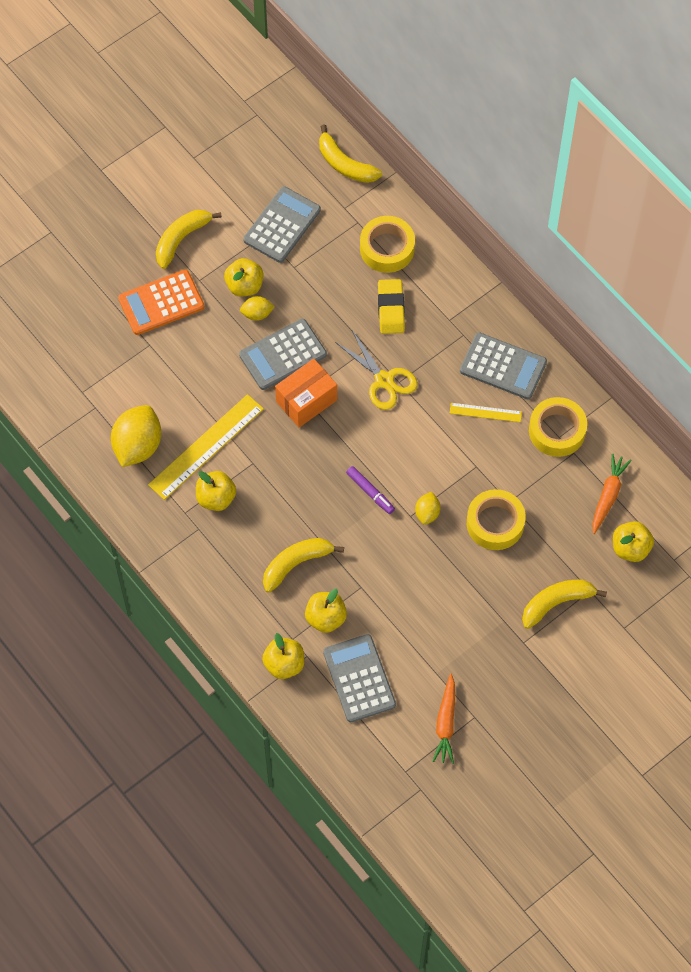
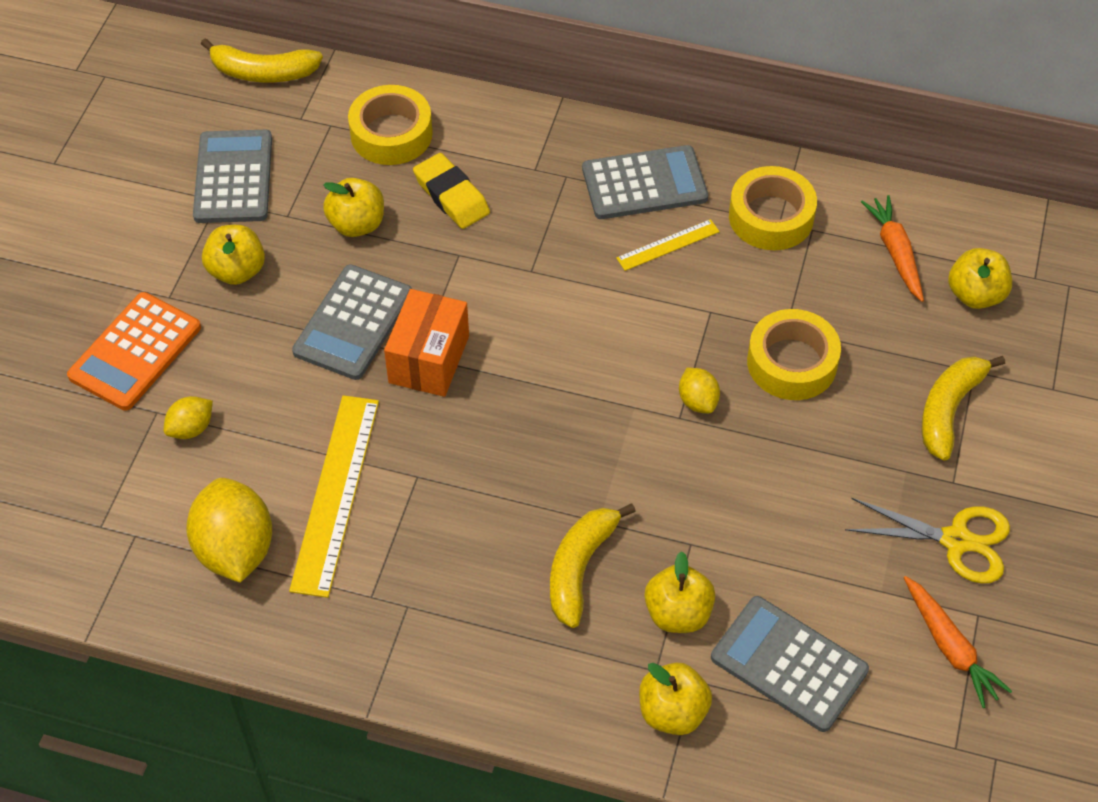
camera: 35 degrees left, 10 degrees down
(181, 239) = (107, 262): yellow banana -> none
(216, 498) = (401, 551): yellow apple -> yellow apple (357, 224)
(257, 314) = (280, 294): yellow lemon -> yellow lemon (191, 428)
(370, 492) = (604, 420): purple marker -> none
(384, 380) = (510, 279): yellow scissors -> yellow scissors (956, 540)

